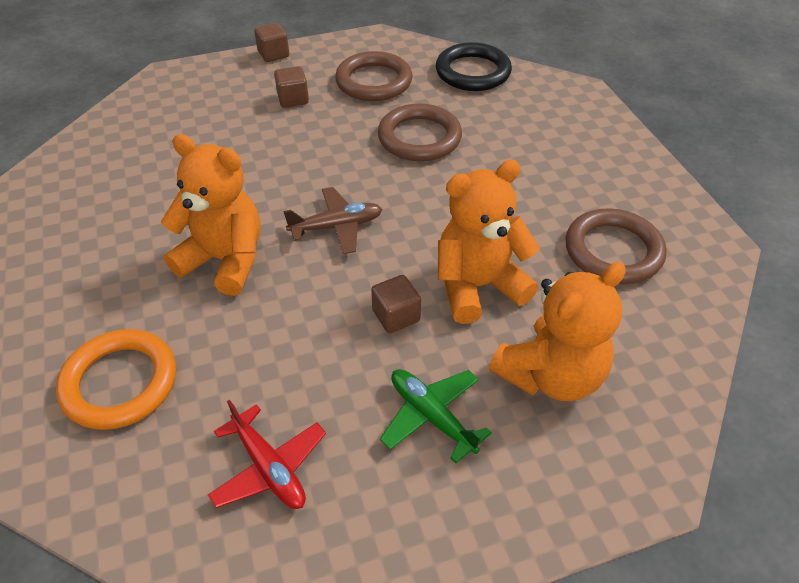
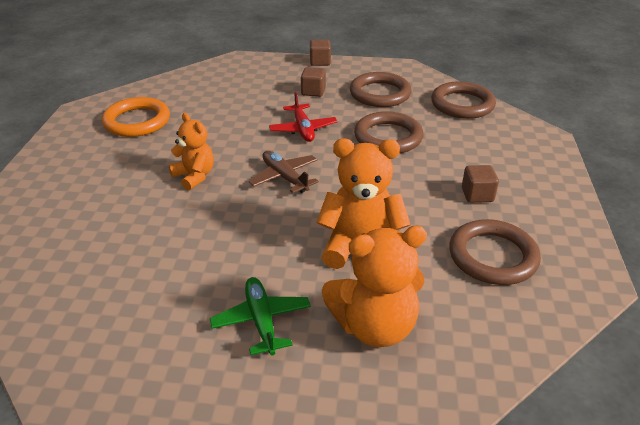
camera: 25 degrees right, 10 degrees down
(120, 383) = (77, 227): orange ring -> orange ring (137, 121)
(224, 260) = (194, 176): orange teddy bear -> orange teddy bear, size x0.63
(269, 467) = (127, 311): red plane -> red plane (303, 129)
(336, 227) = (285, 177): brown plane -> brown plane turned 135 degrees counterclockwise
(396, 316) = (284, 246): brown cube -> brown cube (477, 195)
(473, 72) = (462, 104): black ring -> brown ring

